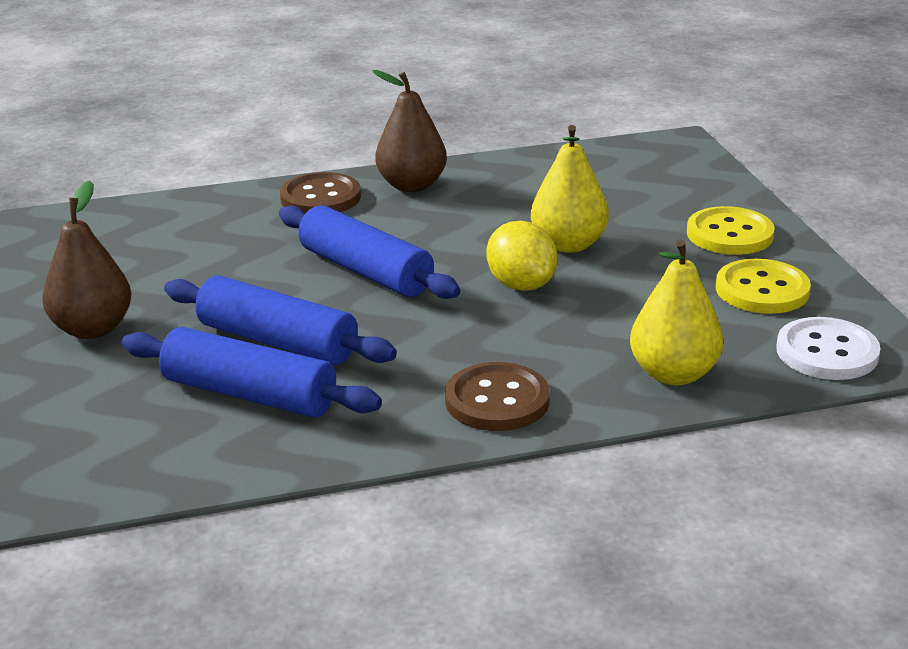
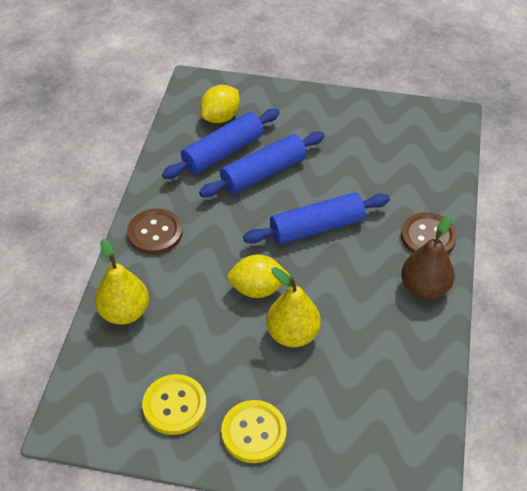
camera: 115 degrees right, 20 degrees up
(93, 329) = (318, 115): brown pear -> none
(148, 426) = (221, 117): none -> yellow lemon
(827, 352) = (91, 395): white button -> none

